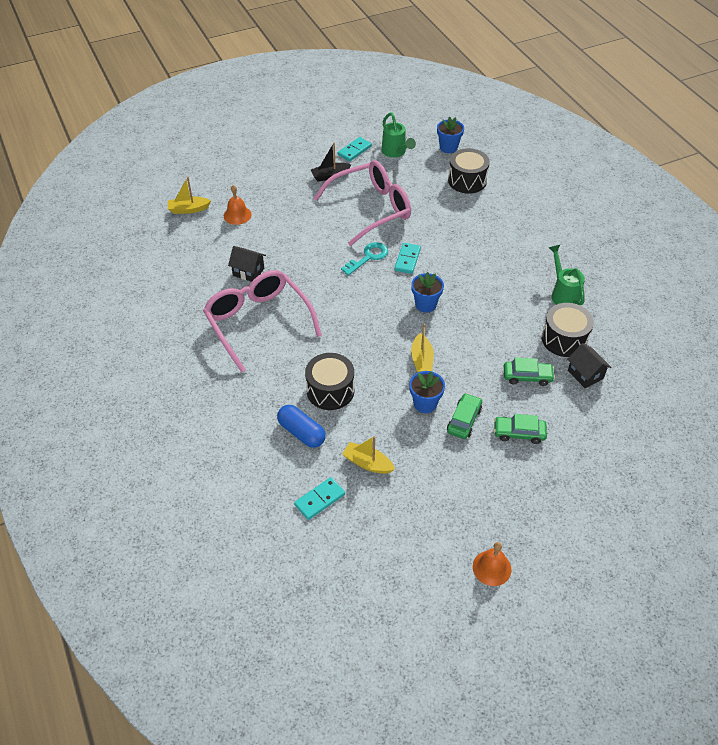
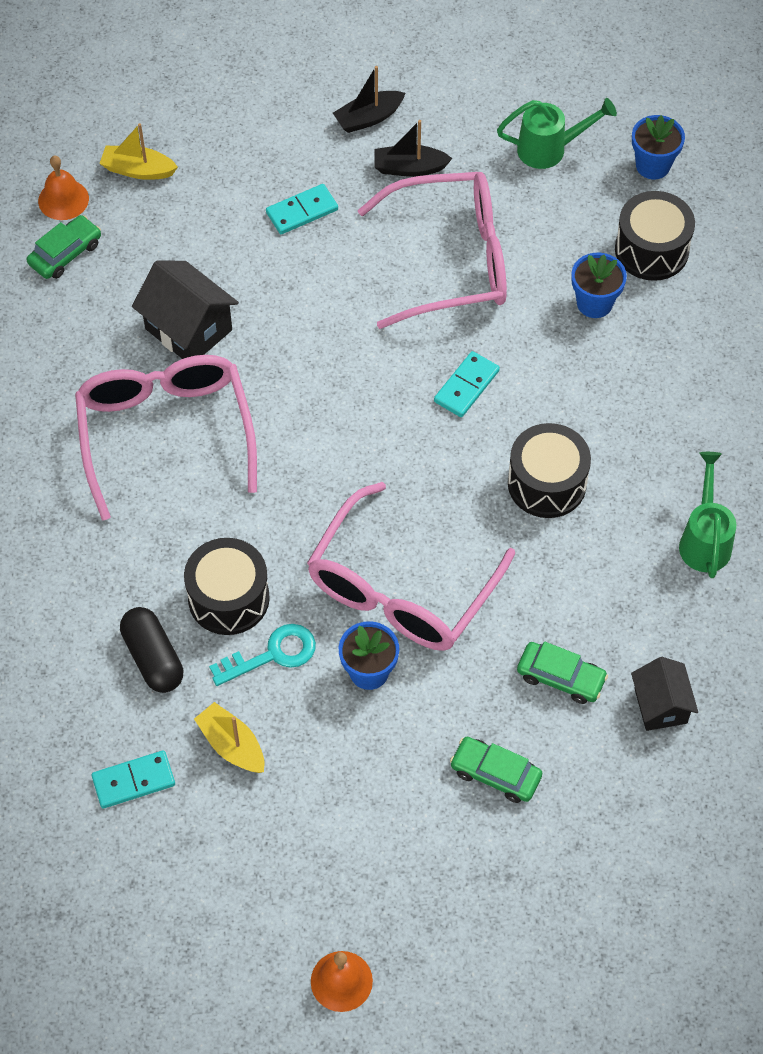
camera: 20 degrees right, 10 degrees up
(237, 215) = (215, 206): orange bell -> orange bell (63, 199)
(248, 272) = (188, 329): black house -> black house, size x1.52
(299, 160) = (368, 118): none -> black boat
(301, 432) = (153, 658): blue capsule -> black capsule
(354, 150) = (477, 124): turquoise domino -> turquoise domino (302, 211)
(368, 257) = (401, 361): turquoise key -> turquoise key (273, 654)
(395, 152) = (550, 149): green watering can -> green watering can turned 90 degrees counterclockwise
(421, 359) = (401, 589): yellow boat -> pink glasses
(425, 304) = (456, 486): blue flower pot -> blue flower pot (594, 303)
(464, 420) = (417, 722): green car -> green car (65, 253)
(564, 339) = (660, 628): black drum -> black drum (547, 483)

